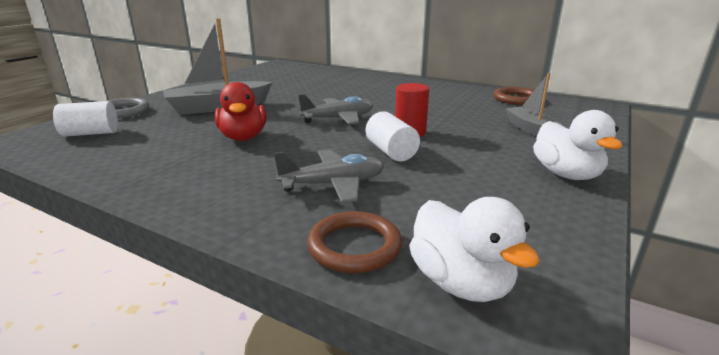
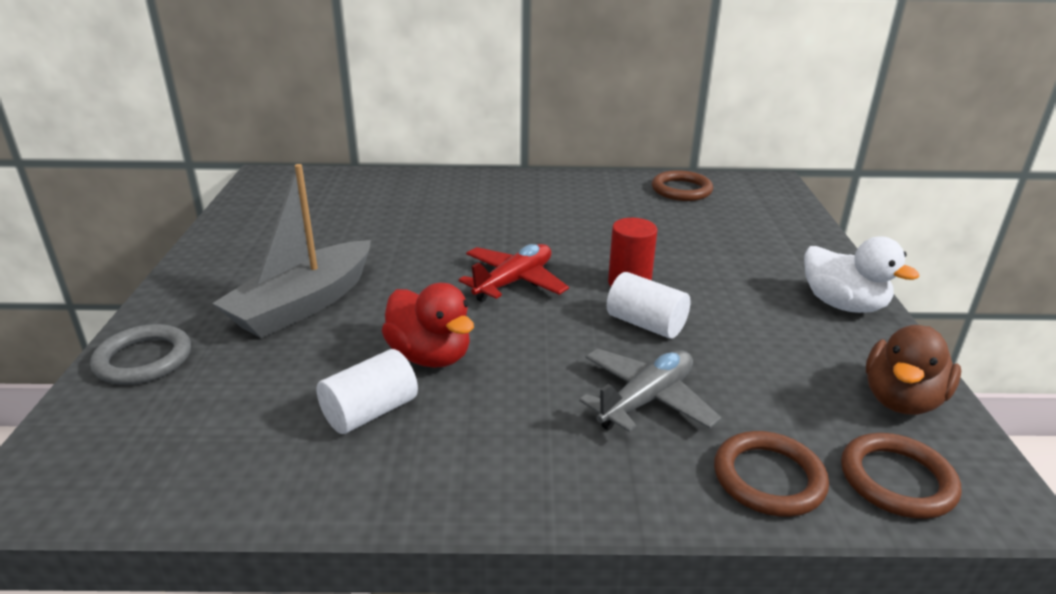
camera: 30 degrees left, 5 degrees up
(91, 133) = (162, 425): white cylinder -> white cylinder (370, 412)
(338, 119) = (514, 282): grey plane -> red plane
(460, 282) = (897, 480): white duck -> brown ring
(532, 130) = (749, 242): grey boat -> none
(540, 238) = (901, 400): none -> brown duck

